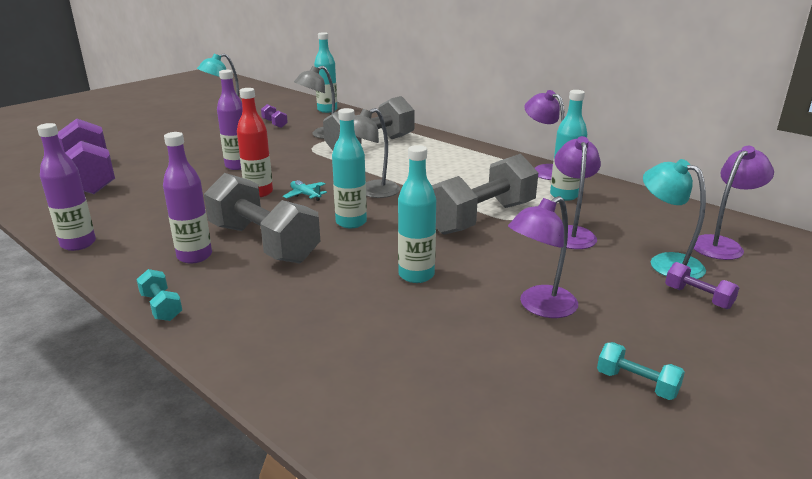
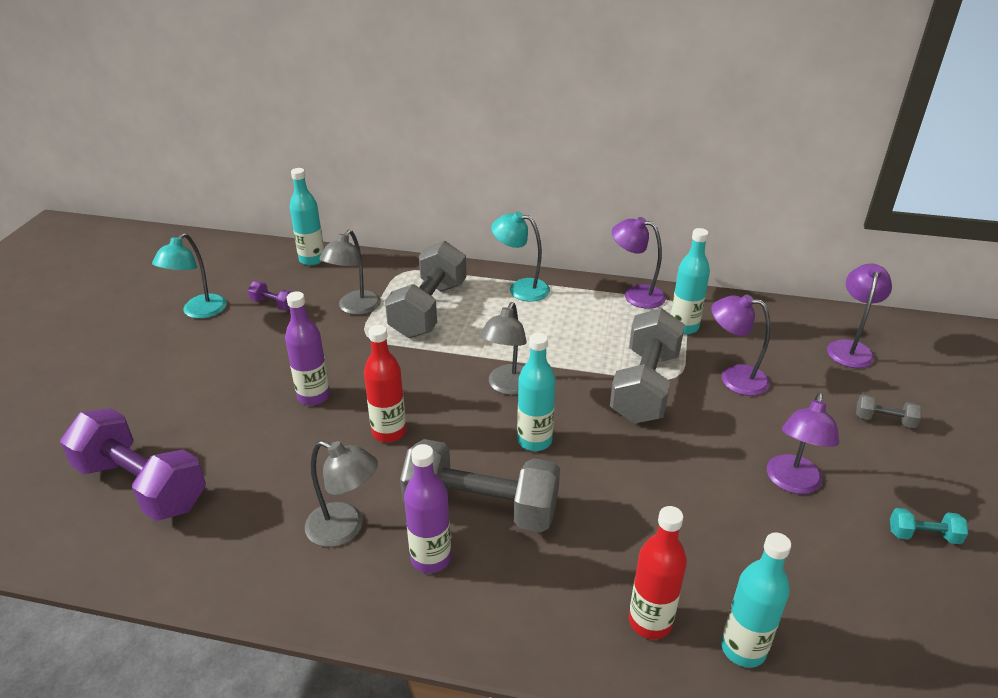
camera: 30 degrees left, 10 degrees up
(78, 244) = (273, 600): purple bottle -> none
(161, 307) = (480, 643): turquoise dumbbell -> none
(165, 227) = (345, 529): none -> grey lamp
(295, 342) = (650, 622): none -> red bottle
(305, 195) = (444, 417): turquoise plane -> none
(416, 275) = (664, 488): turquoise bottle -> turquoise bottle (743, 649)
(570, 233) = (734, 378): purple lamp -> purple lamp turned 45 degrees counterclockwise
(666, 262) = (832, 387): turquoise lamp -> turquoise lamp (521, 288)
(698, 297) = (884, 420): purple dumbbell -> grey dumbbell

